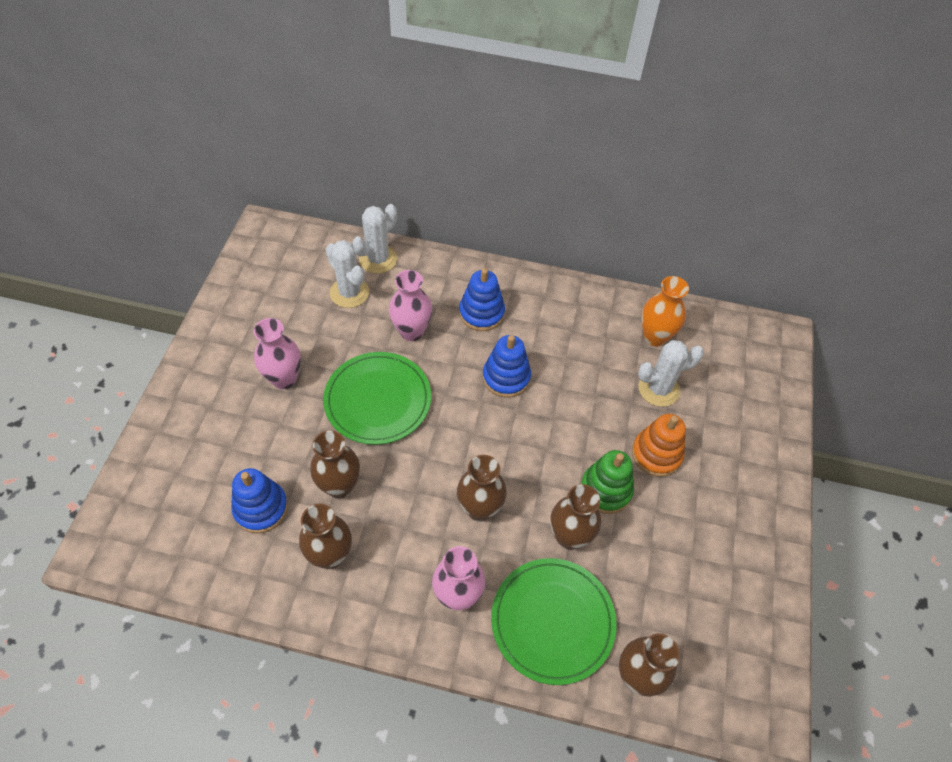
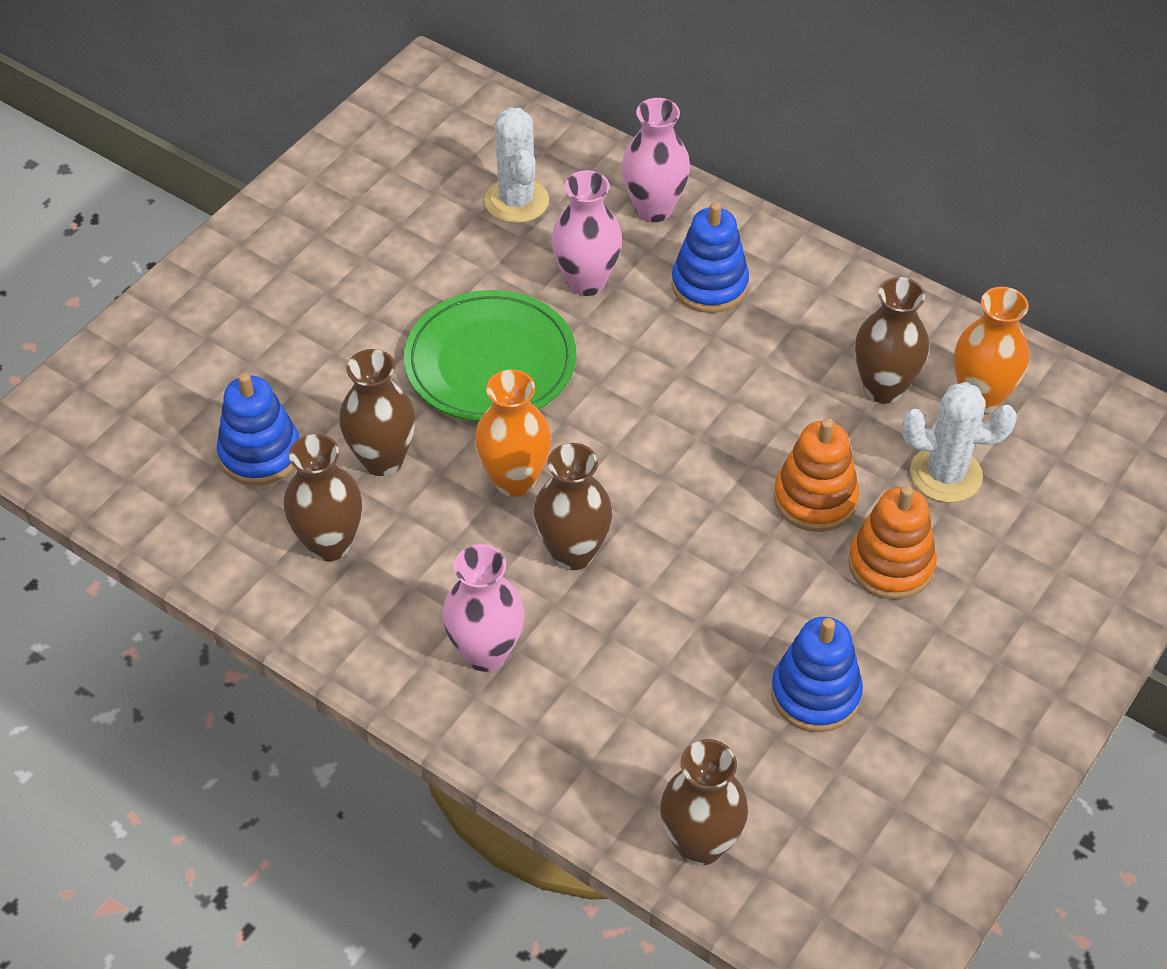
camera: 25 degrees right, 5 degrees down
(284, 379) = (366, 294): pink vase -> pink vase (654, 209)
(378, 259) = (583, 164): white cactus -> none
(425, 473) = (514, 480): none -> orange vase
(506, 377) = (703, 387): blue stacking toy -> blue stacking toy (815, 694)
(552, 621) = (609, 731): green plate -> none
(569, 537) = (691, 632): brown vase -> brown vase (884, 388)
(598, 427) = (815, 499): none -> orange stacking toy
(605, 490) = (781, 588): green stacking toy -> none

